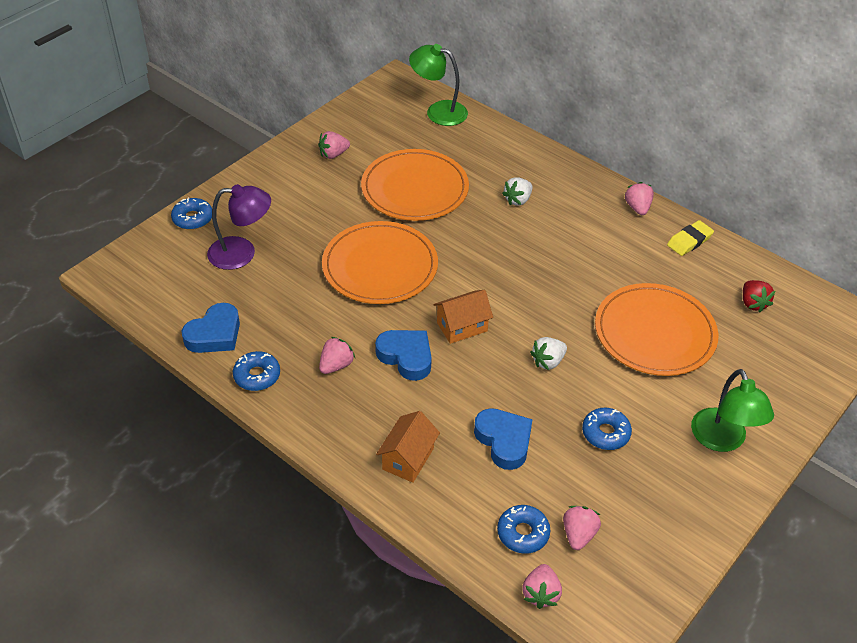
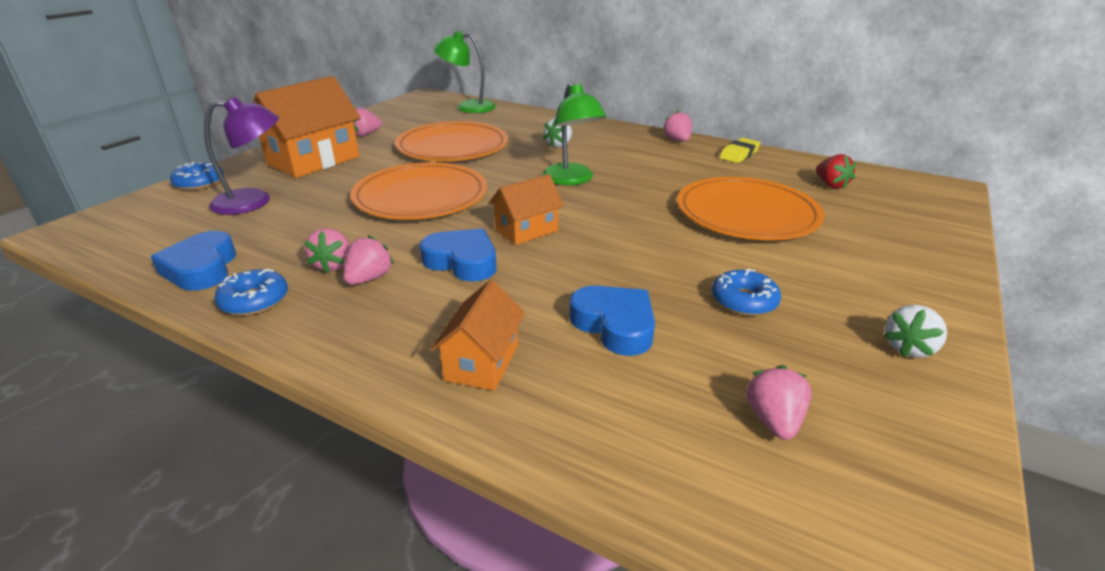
camera: 10 degrees left, 15 degrees down
(215, 334) = (201, 268): blue heart -> blue heart turned 135 degrees clockwise
(287, 195) = (313, 160): none -> orange house
(523, 533) = (688, 432): blue donut -> none
(540, 593) = (760, 522): pink strawberry -> pink strawberry (333, 265)
(548, 361) = (639, 247): white strawberry -> white strawberry (908, 348)
(722, 440) = (889, 290): green lamp -> green lamp (572, 180)

